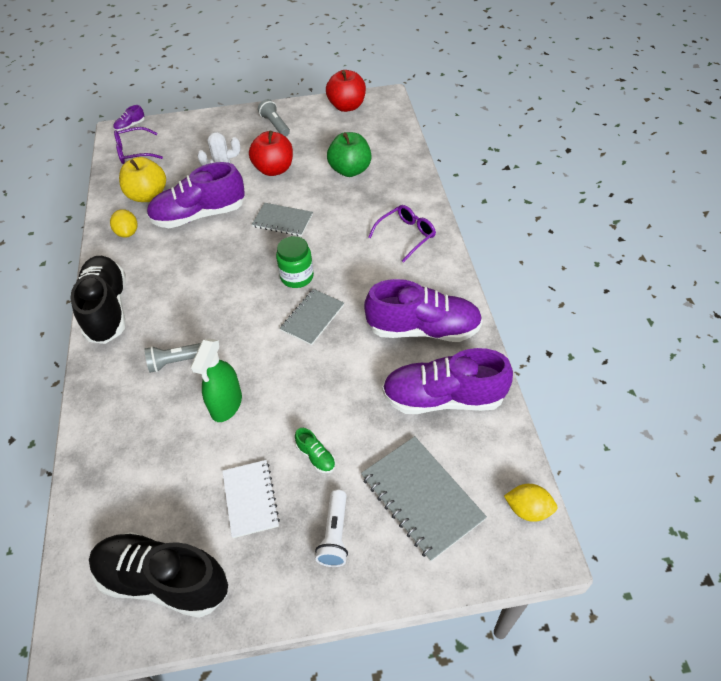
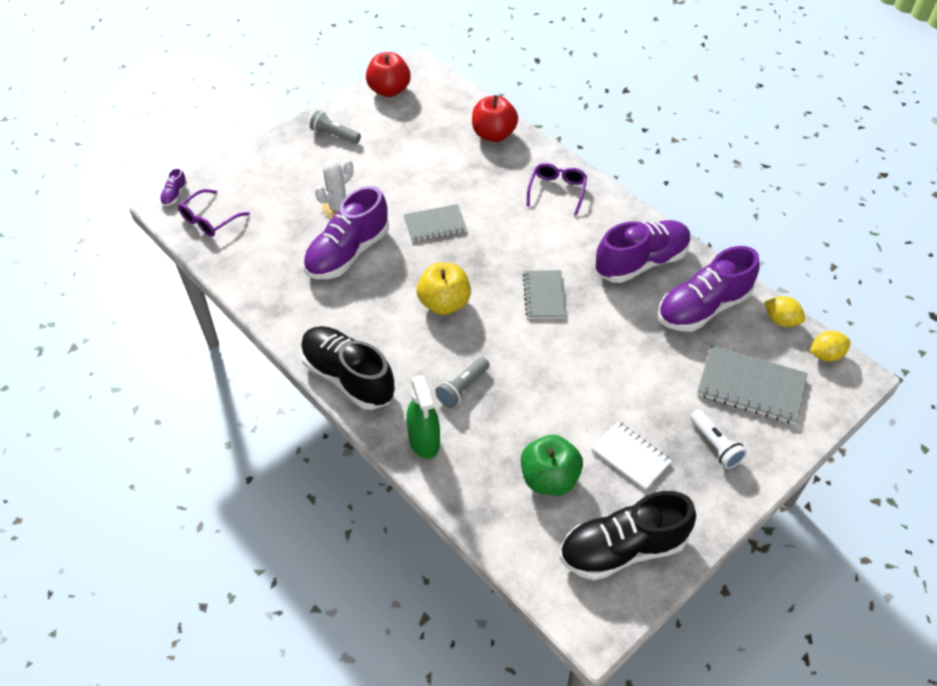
camera: 35 degrees left, 0 degrees up
(127, 232) = (291, 300): yellow lemon -> yellow lemon (781, 320)
(148, 195) = (273, 257): yellow apple -> yellow apple (444, 303)
(226, 404) = (541, 399): green spray bottle -> green spray bottle (424, 440)
(274, 169) = (378, 179): red apple -> red apple (493, 134)
(297, 277) = (497, 268): green jar -> none
(316, 456) = (650, 399): green shoe -> none
(350, 170) = (452, 152): green apple -> green apple (549, 478)

